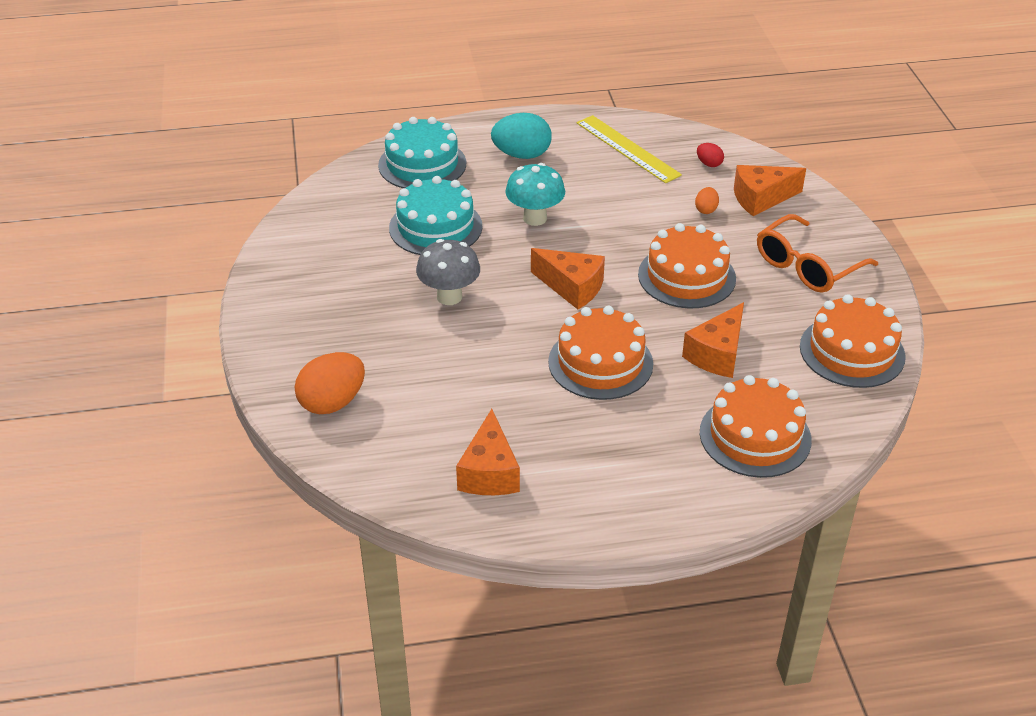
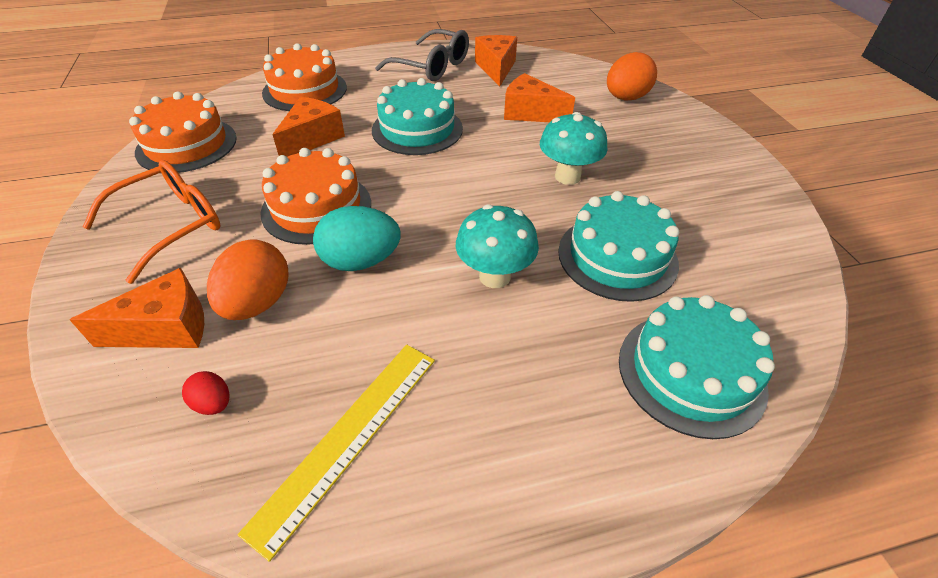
camera: 175 degrees right, 5 degrees up
(449, 297) = (567, 176): grey mushroom -> turquoise mushroom
(522, 155) = (535, 407): turquoise egg -> turquoise egg (361, 261)
(572, 287) = (443, 190): orange cheese -> orange cheese (530, 113)
(584, 480) = (432, 67): none -> grey glasses
(600, 363) = (417, 129): orange cake -> turquoise cake
(628, 148) = (347, 437): yellow ruler -> yellow ruler turned 75 degrees clockwise
(706, 210) = (258, 303): orange egg -> orange egg, size x2.03

